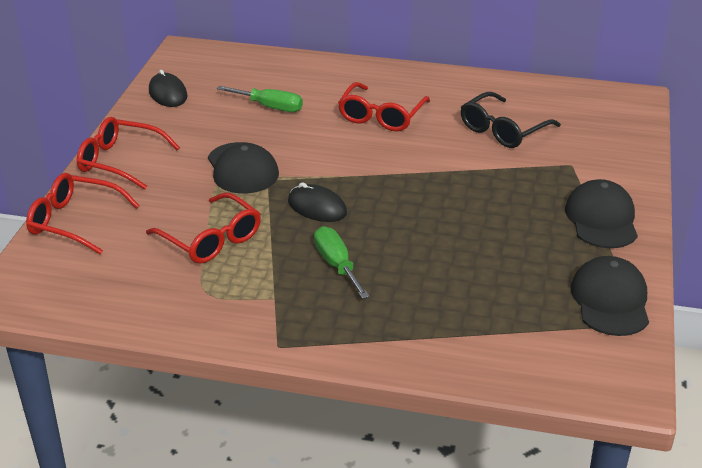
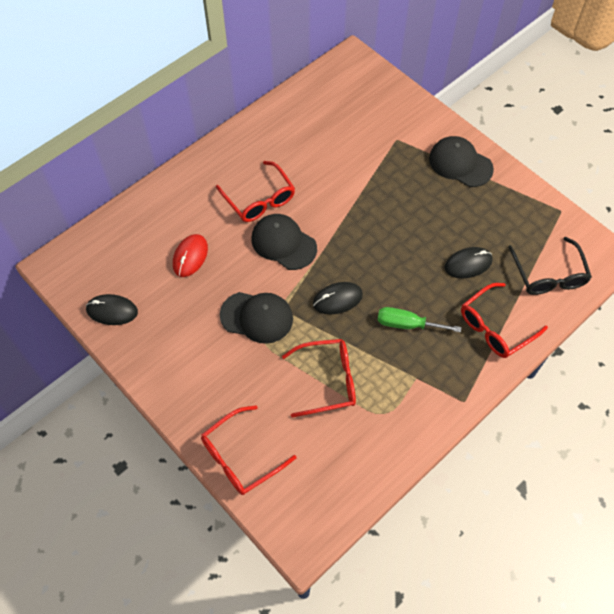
camera: 55 degrees left, 25 degrees up
(119, 161) = (183, 390): red glasses -> red glasses (495, 327)
(270, 107) = (190, 256): green screwdriver -> red mouse
(469, 278) = (468, 264): none -> black mouse
(502, 130) = (332, 147): black glasses -> black glasses (548, 275)
(610, 300) = (533, 212): black cap -> black cap (283, 243)

